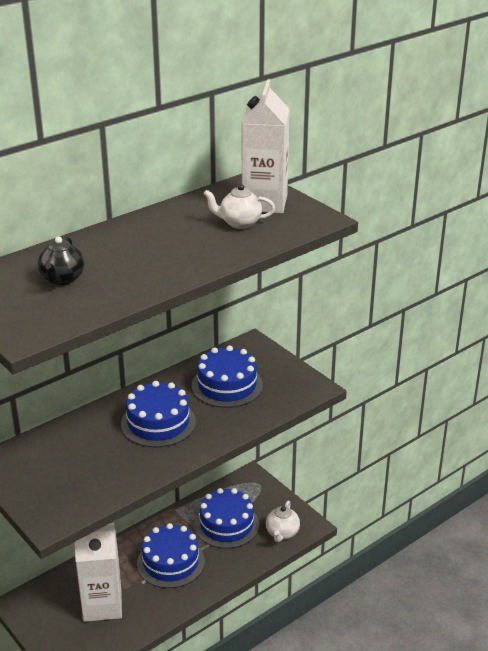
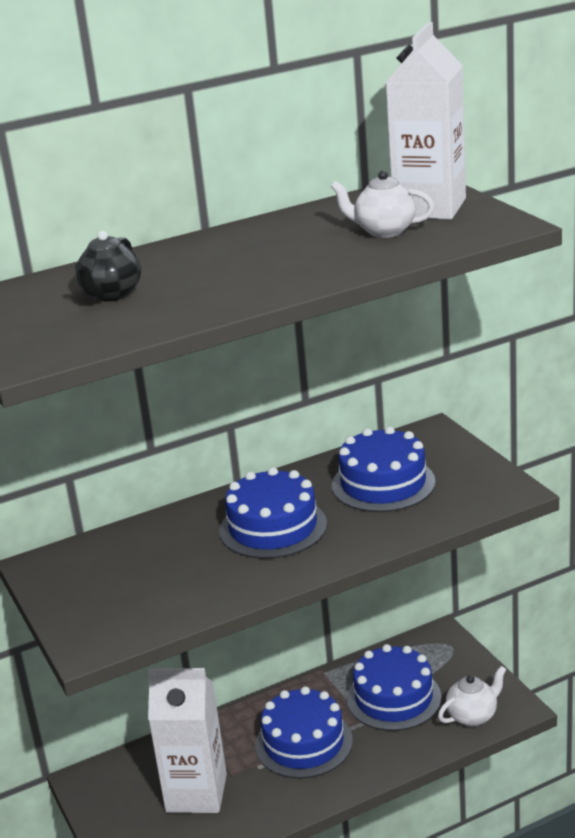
camera: 15 degrees right, 5 degrees down
(282, 533) = (472, 716): white teapot -> white teapot turned 150 degrees counterclockwise

